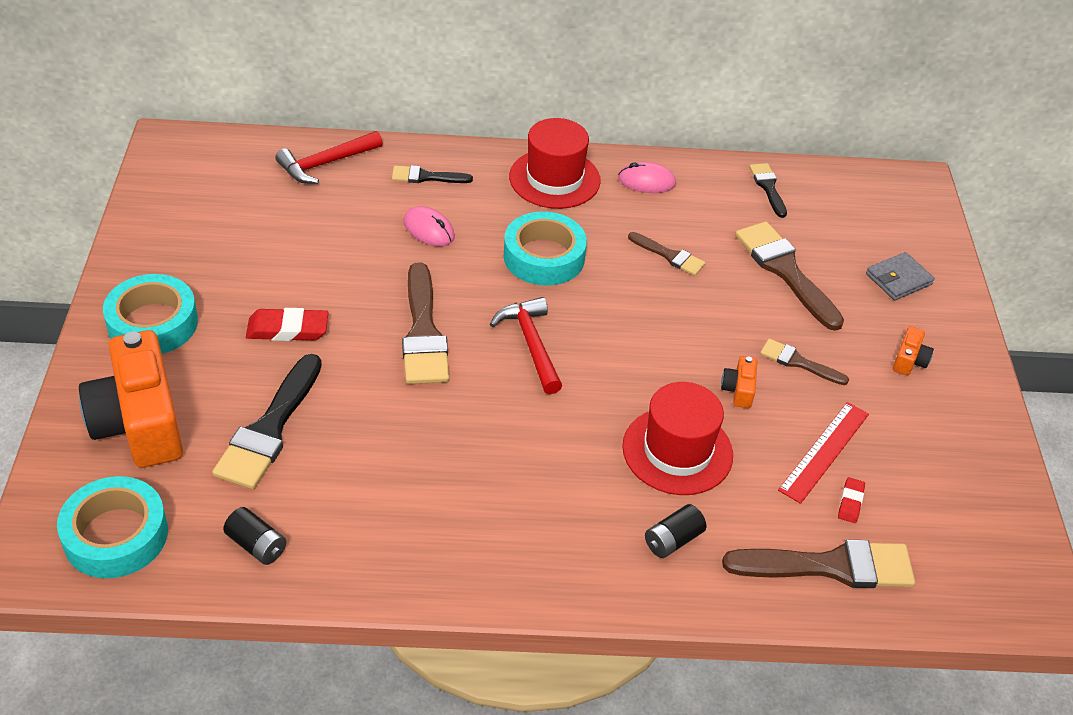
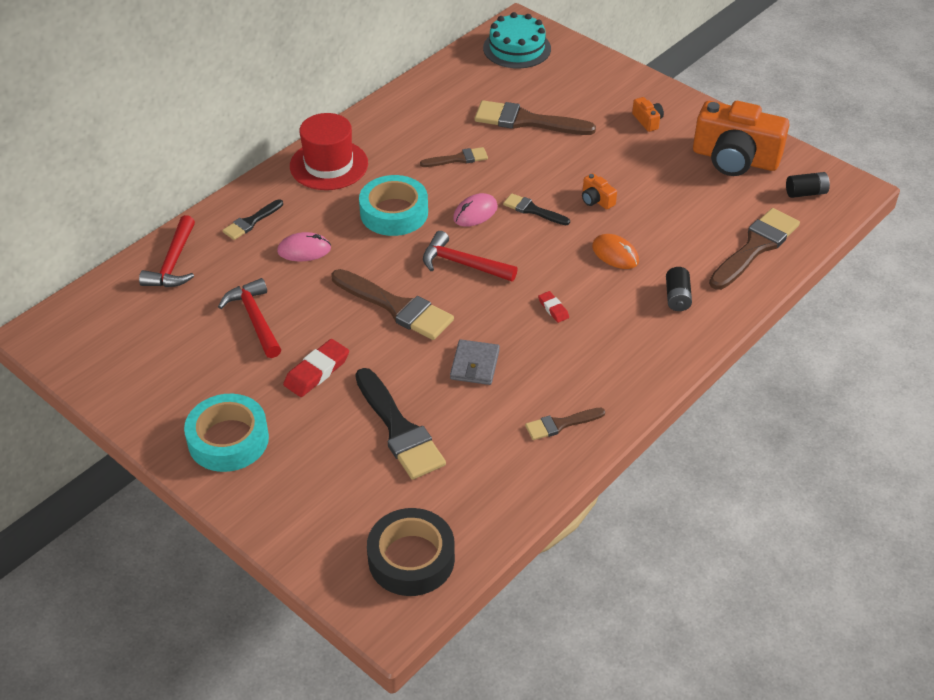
camera: 45 degrees left, 0 degrees up
(116, 535) = (411, 558): turquoise tape -> black tape
(140, 422) = (319, 495): orange camera -> orange camera (735, 159)
(256, 545) = (493, 489): black battery -> black battery (806, 193)
(311, 252) = (255, 319): none -> red hammer
(646, 181) = (382, 127): pink mouse -> pink mouse (475, 213)
(677, 451) = (615, 254): red hat -> orange mouse
(768, 187) = (450, 82): black brush -> black brush (533, 210)
(798, 362) = (602, 163): brown brush -> brown brush (560, 424)
(824, 451) = (676, 197): red ruler -> none
(850, 502) = (721, 210): red eraser -> red eraser (553, 309)
(880, 202) = (517, 48): none -> turquoise cake
(898, 279) = (584, 83): grey wallet -> grey wallet (474, 365)

